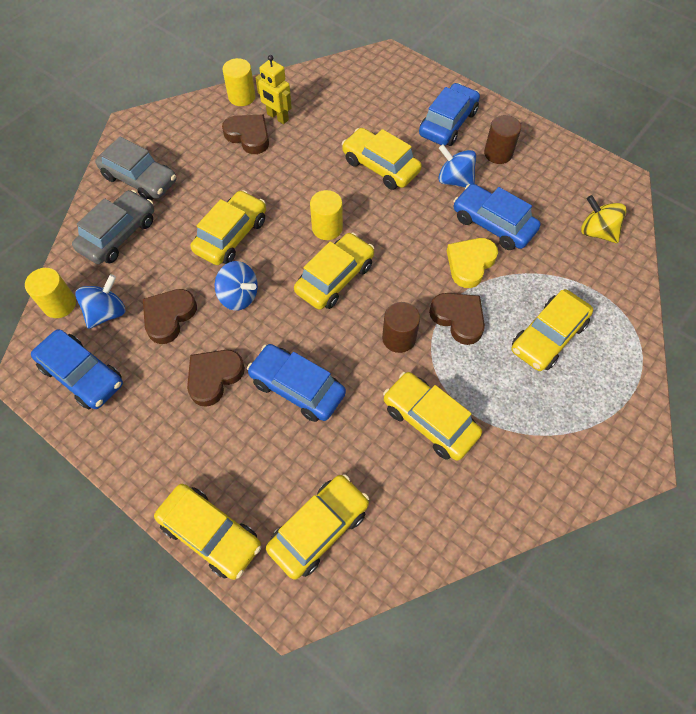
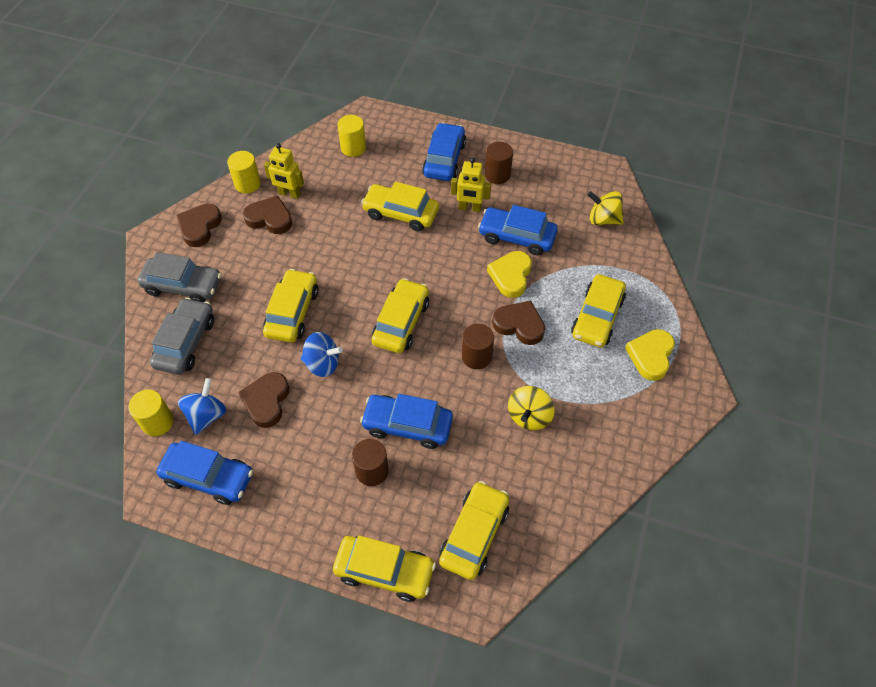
camera: 20 degrees left, 5 degrees down
(214, 377) = (330, 440): brown heart -> brown heart (199, 227)
(242, 423) = (372, 471): none -> brown cylinder
(327, 228) = (376, 281): yellow cylinder -> yellow cylinder (353, 148)
(429, 420) = (529, 416): yellow car -> yellow spinning top
(454, 180) = (469, 208): blue spinning top -> yellow robot
(593, 398) = (650, 356): none -> yellow heart

